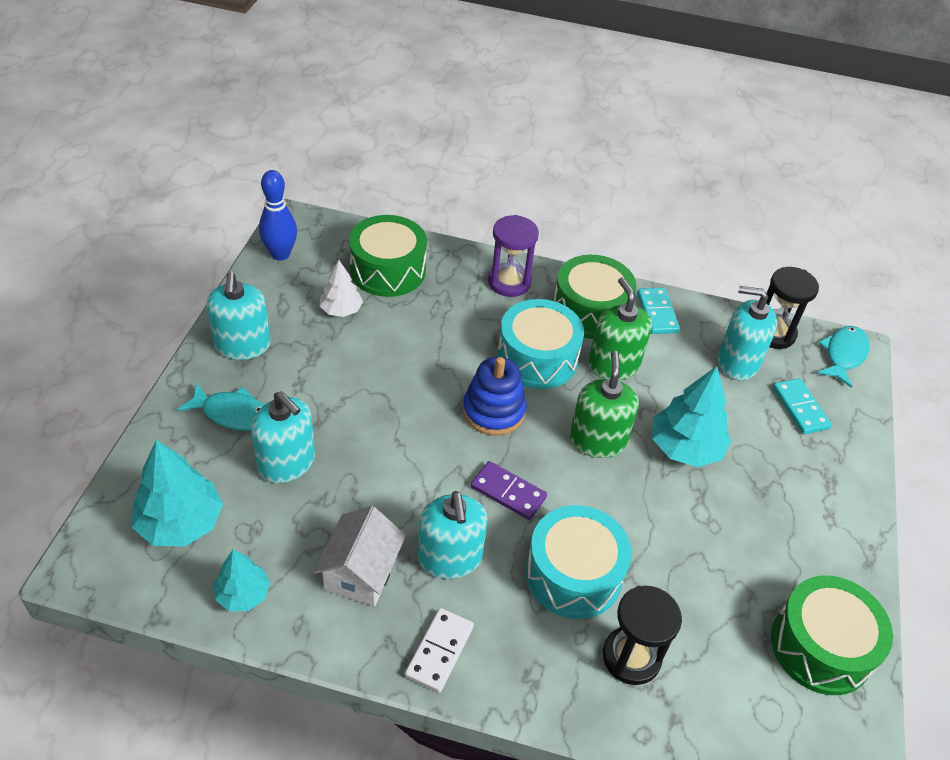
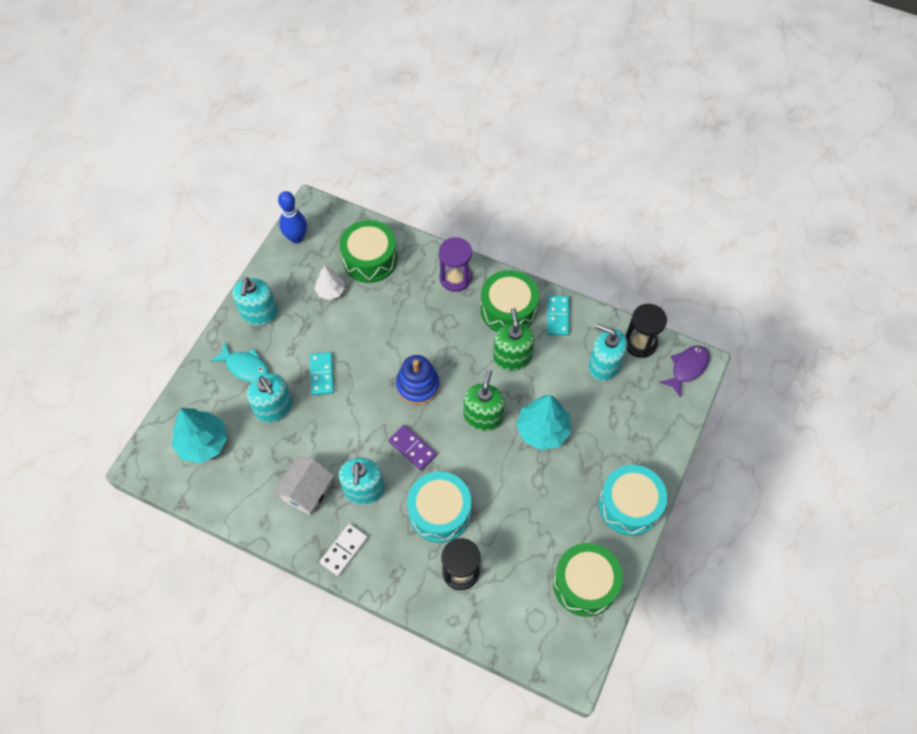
camera: 15 degrees right, 15 degrees up
(243, 594) = (234, 496): turquoise tree -> none
(537, 358) = (459, 346): turquoise drum -> turquoise drum (629, 505)
(800, 408) = (636, 409): turquoise domino -> turquoise domino (321, 374)
(843, 355) = (687, 368): turquoise fish -> purple fish

